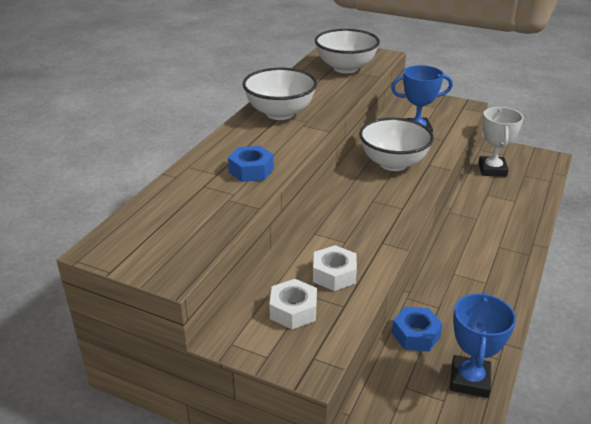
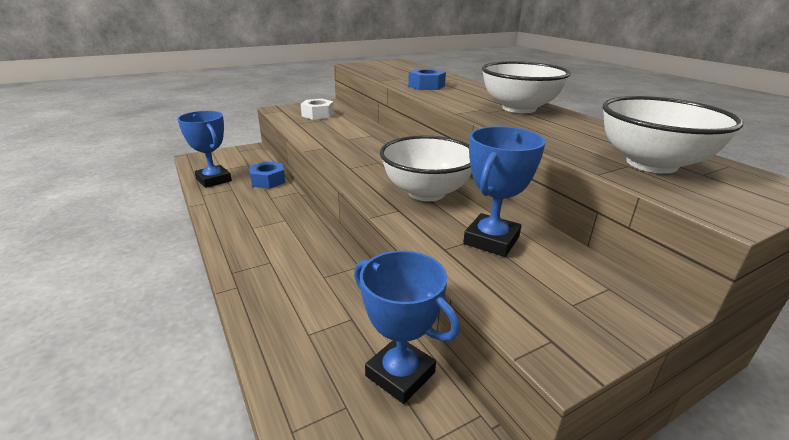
camera: 125 degrees right, 5 degrees down
(334, 274) = (324, 128): white nut -> none
(492, 170) = (400, 374): white trophy -> blue trophy

